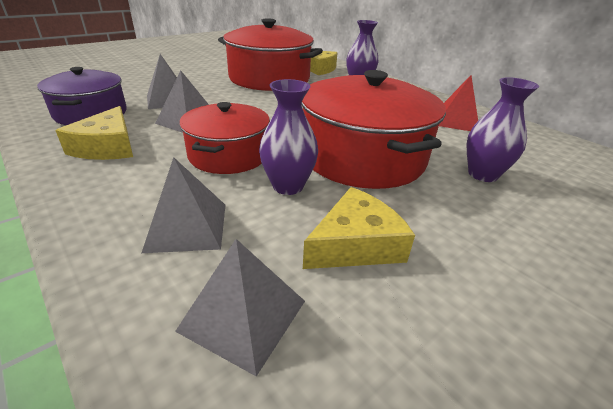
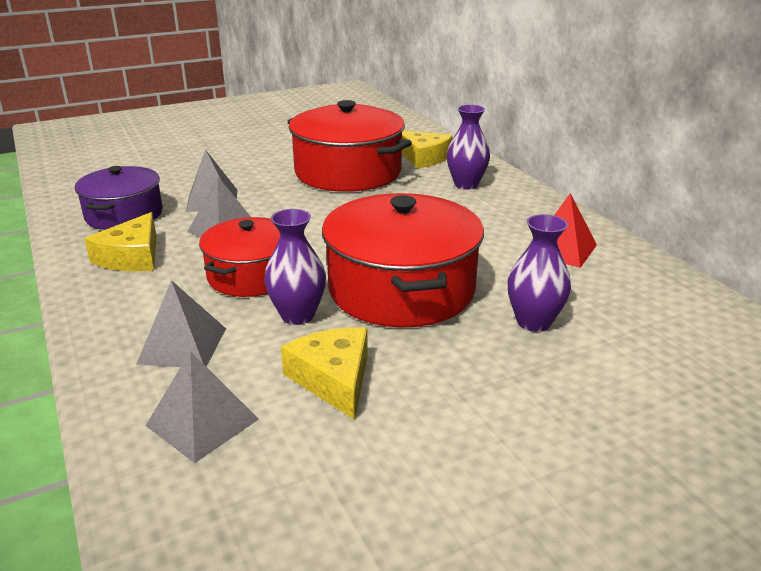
camera: 15 degrees right, 5 degrees down
(355, 244) = (333, 379): yellow cheese -> yellow cheese turned 90 degrees counterclockwise

